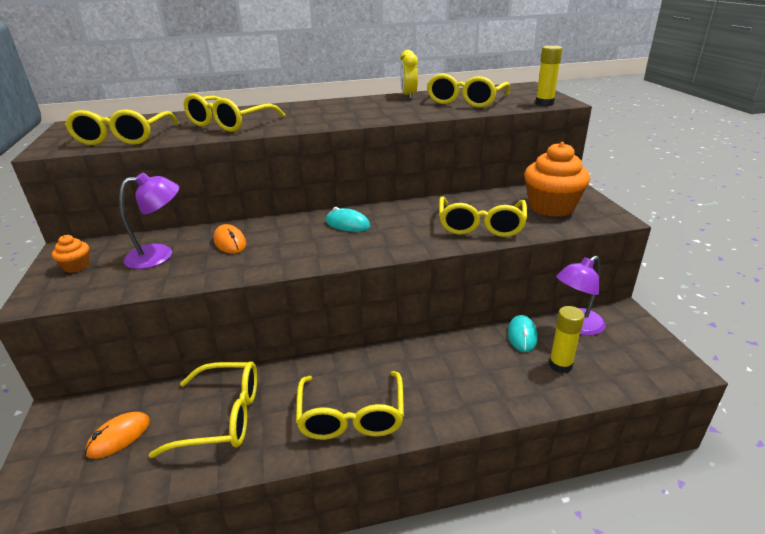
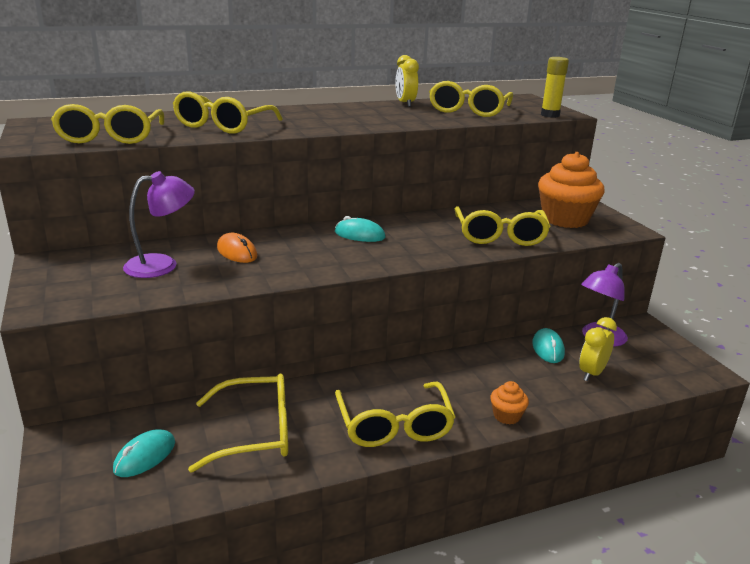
camera: 10 degrees left, 5 degrees down
(77, 266) = (69, 276): orange cupcake -> orange cupcake (506, 416)
(119, 437) = (145, 456): orange mouse -> turquoise mouse
(560, 365) = (591, 373): yellow glue stick -> yellow clock

